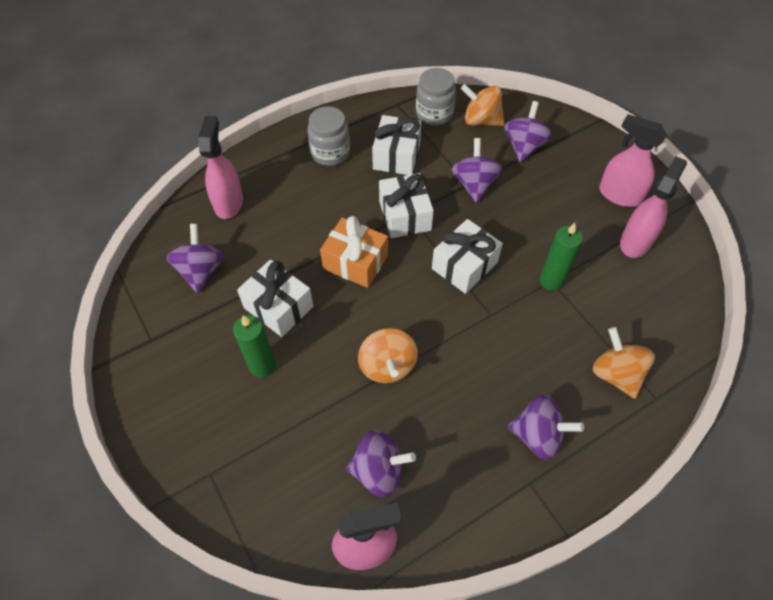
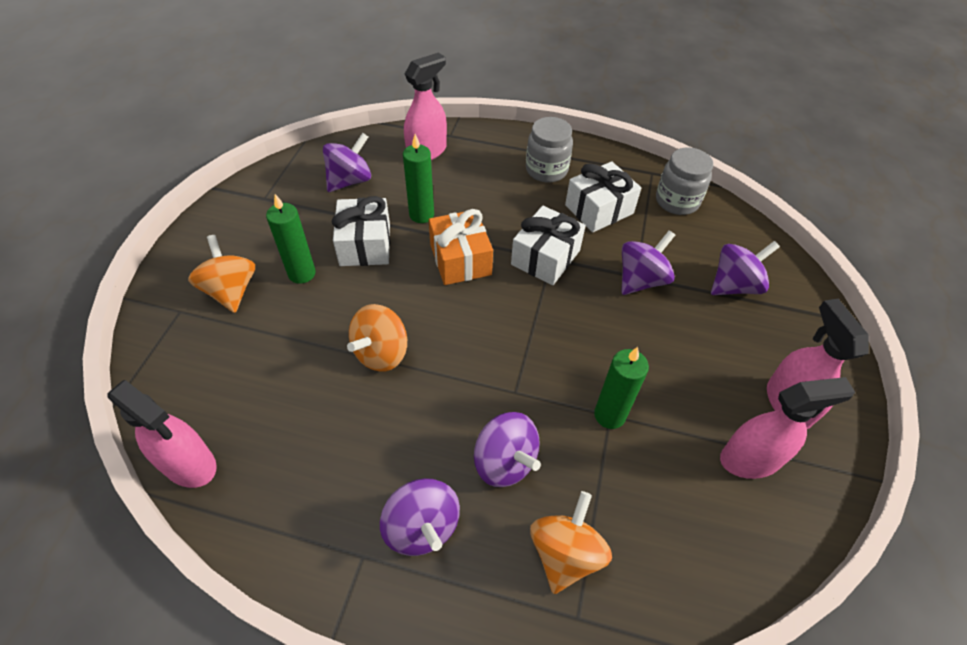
camera: 45 degrees right, 5 degrees down
(288, 253) = (421, 215): none -> green candle
(379, 471) = (272, 420): purple spinning top -> purple spinning top (505, 461)
(464, 265) = (545, 335): white gift -> none
(481, 120) = (717, 236): orange spinning top -> orange spinning top (231, 291)

